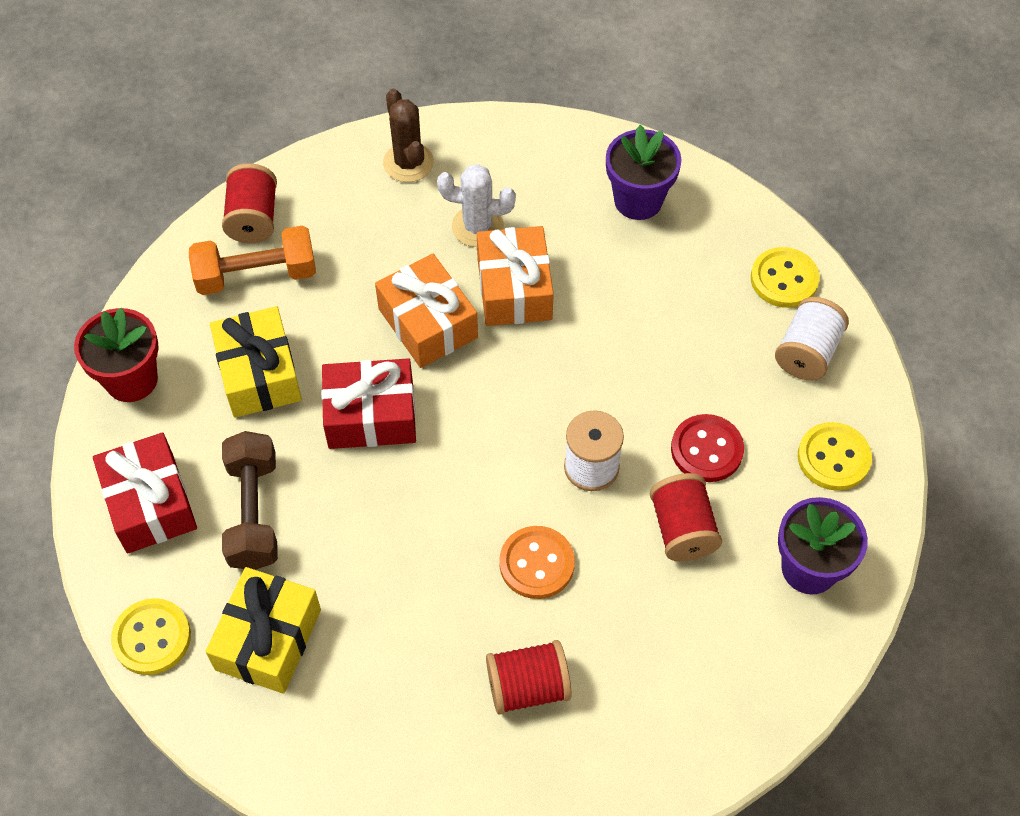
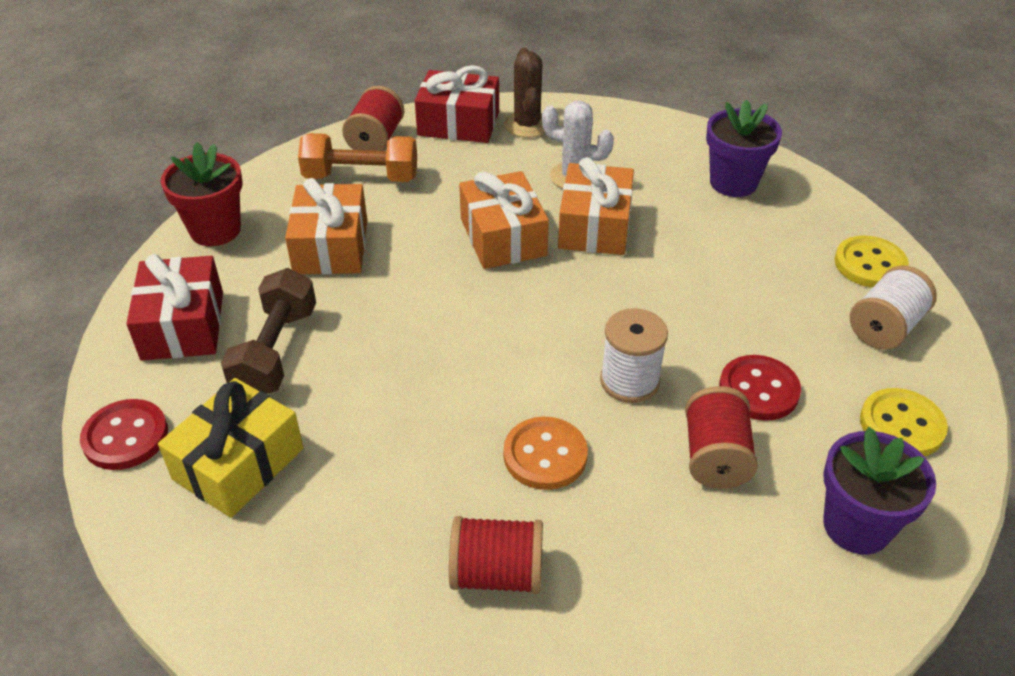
camera: 15 degrees right, 15 degrees down
(152, 638) = (125, 436): yellow button -> red button
(259, 374) = (331, 246): yellow gift -> orange gift
(371, 416) = (421, 297): red gift -> red gift (458, 123)

